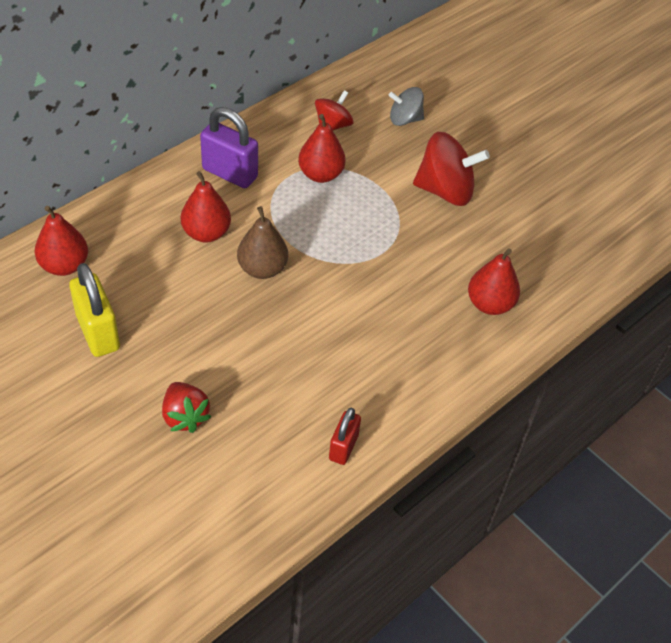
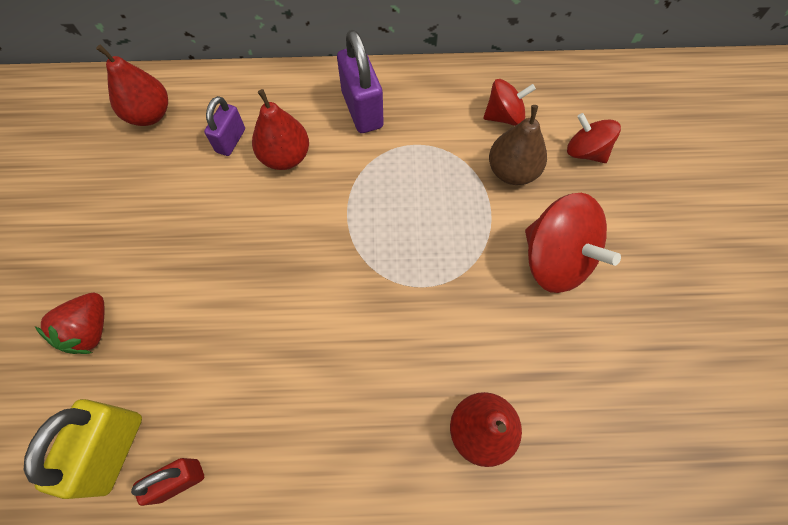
camera: 45 degrees right, 15 degrees up
(98, 332) = (111, 195): yellow padlock -> yellow padlock (113, 450)
(152, 246) = (230, 140): none -> purple padlock
(262, 269) = (297, 226): brown pear -> brown pear (512, 171)
(320, 174) = (443, 161): red pear -> none
(404, 119) = (585, 151): grey spinning top -> red spinning top

